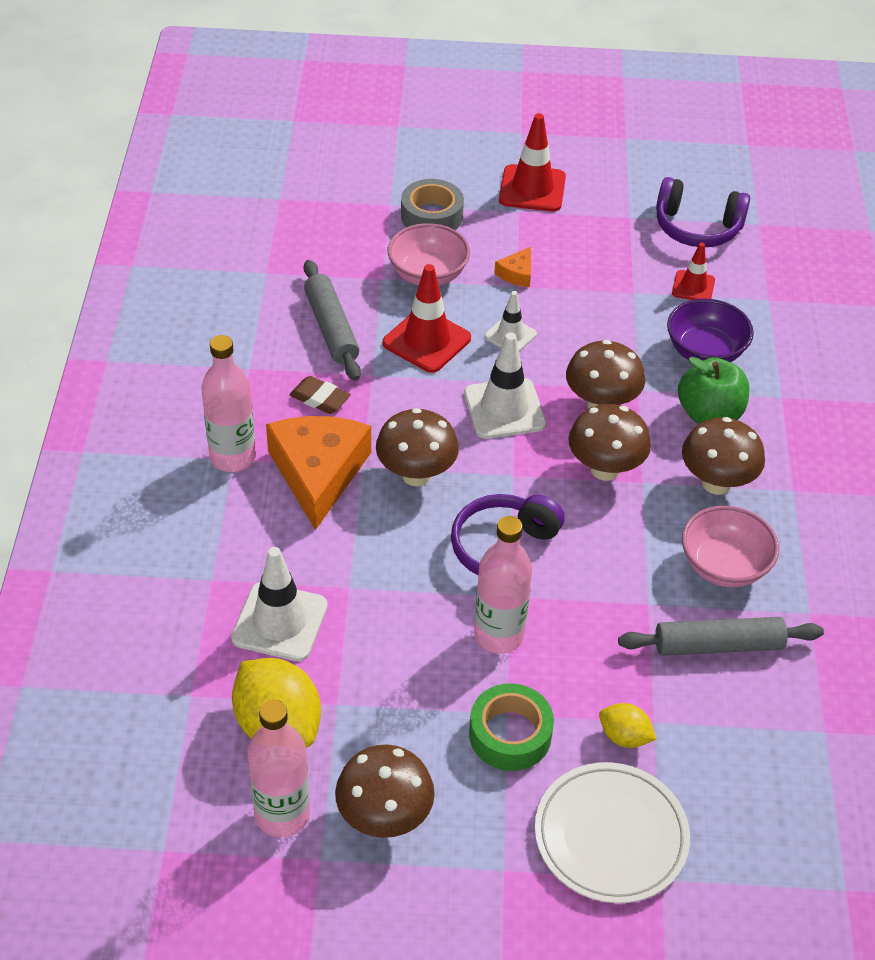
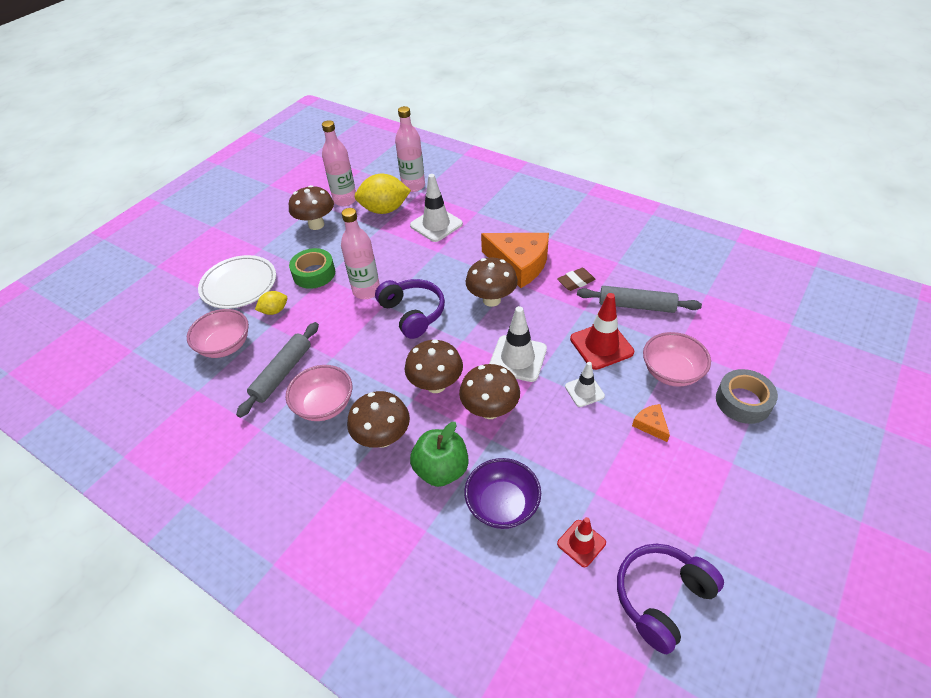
camera: 125 degrees right, 0 degrees up
(233, 457) = (551, 238): pink bottle -> pink bottle (413, 186)
(532, 189) = (763, 487): red traffic cone -> none
(734, 755) = (225, 346): none -> pink bowl

